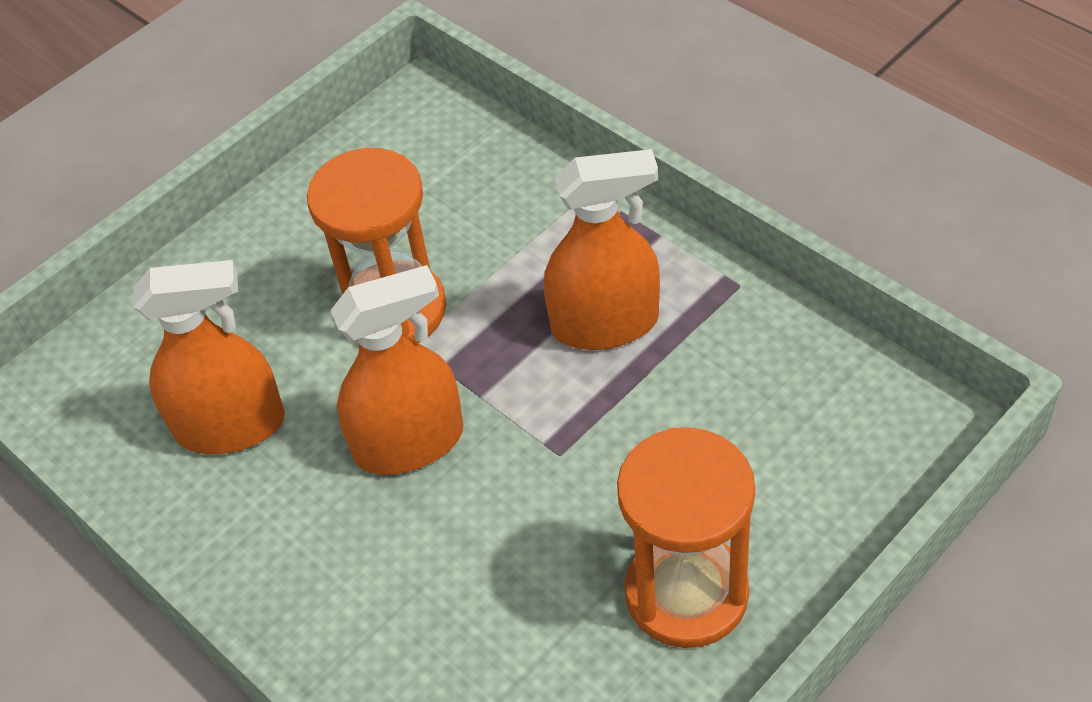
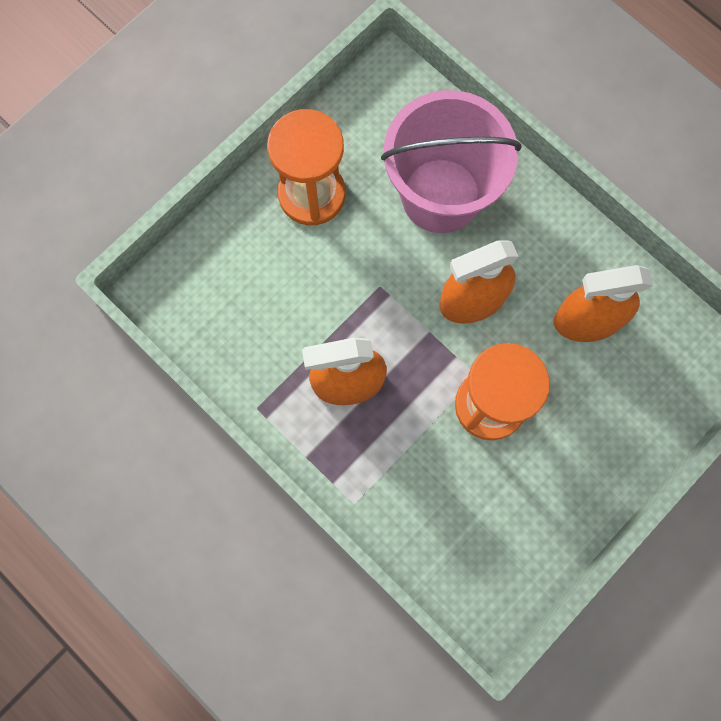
camera: 175 degrees right, 25 degrees up
(453, 603) = (441, 195): none -> pink bucket

